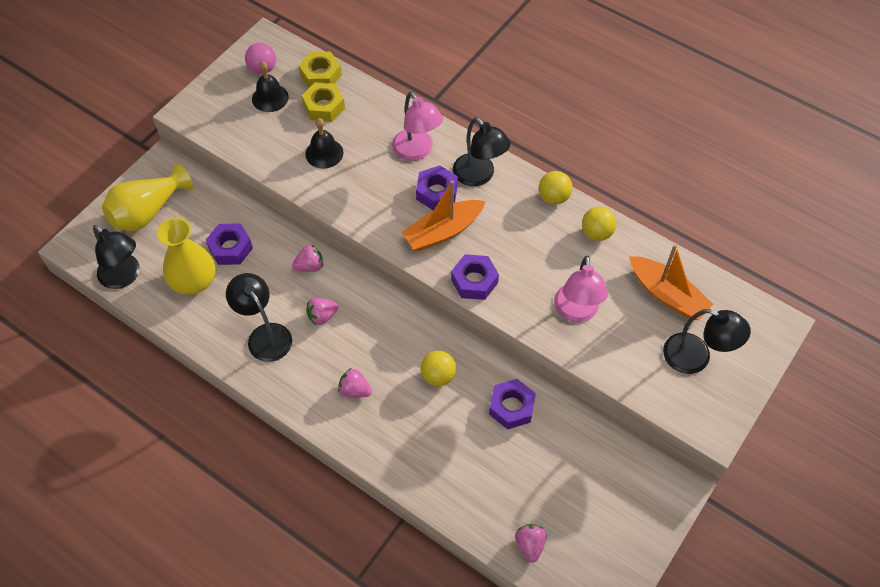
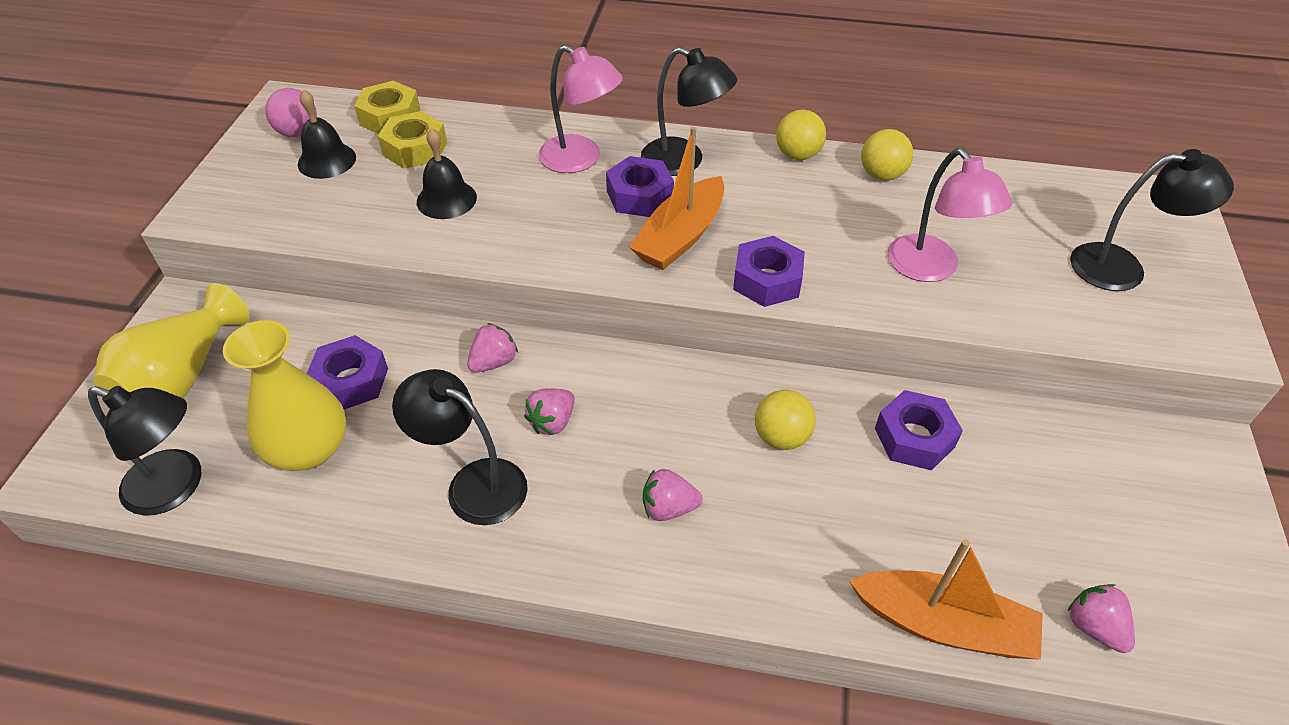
camera: 25 degrees left, 10 degrees down
(667, 295) = (1023, 211): orange boat -> orange boat (943, 624)

